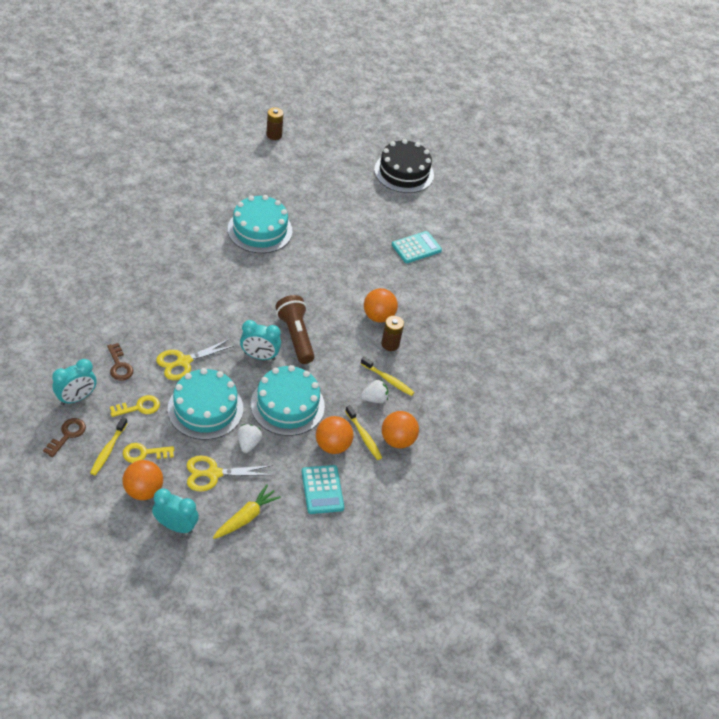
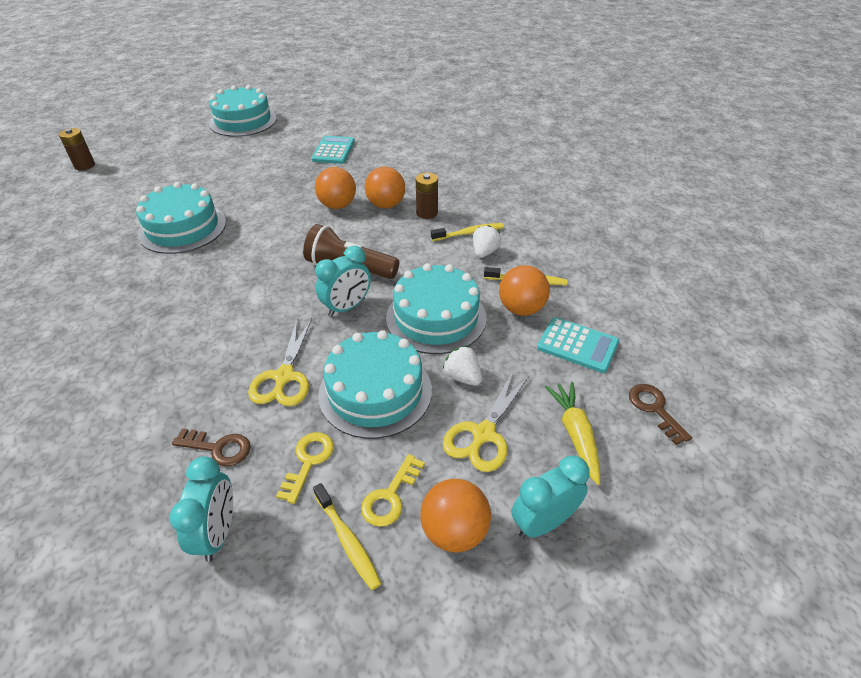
camera: 45 degrees left, 5 degrees down
(67, 435) = (272, 585): brown key -> brown key (655, 409)
(397, 440) = (550, 261): orange ball -> orange ball (337, 205)
(404, 172) = (243, 121): black cake -> turquoise cake

